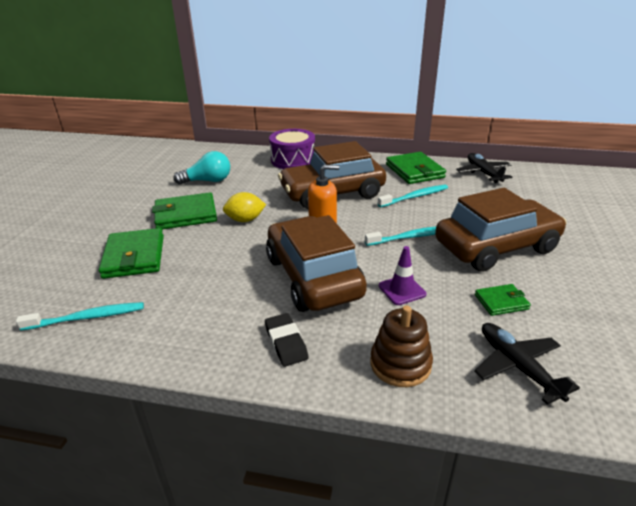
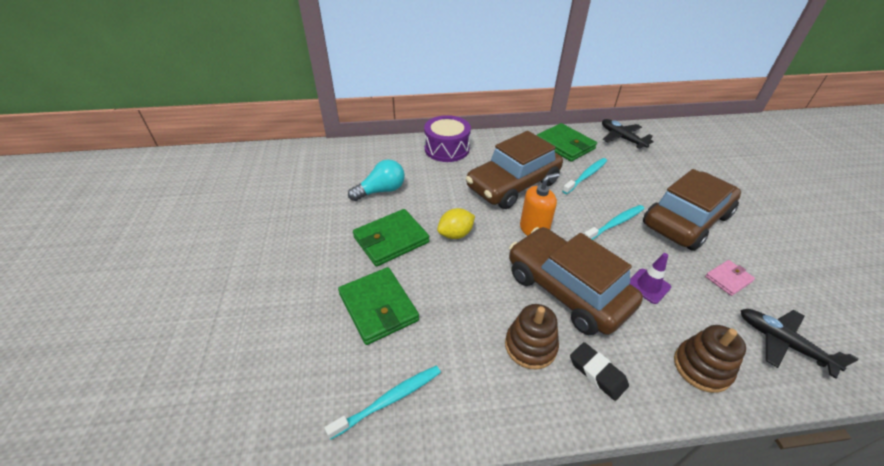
camera: 20 degrees left, 10 degrees up
(240, 309) = (530, 346): none -> brown stacking toy
(501, 302) = (728, 279): green wallet -> pink wallet

